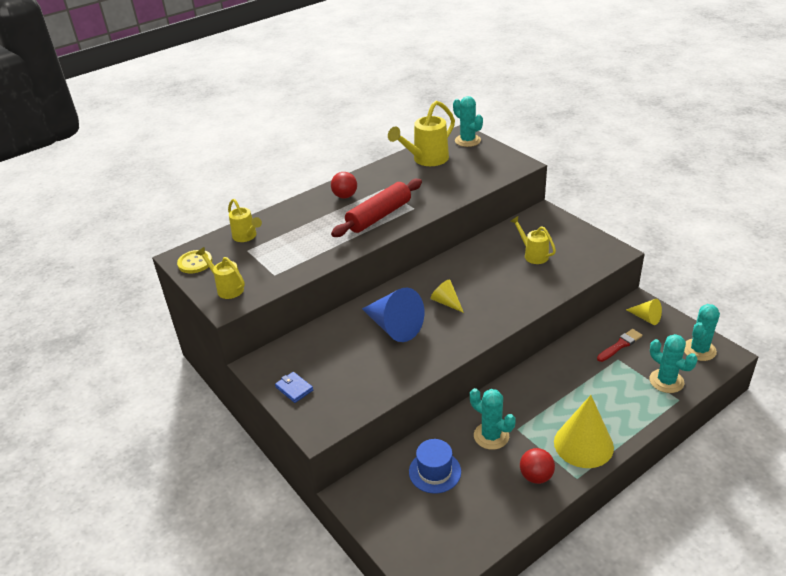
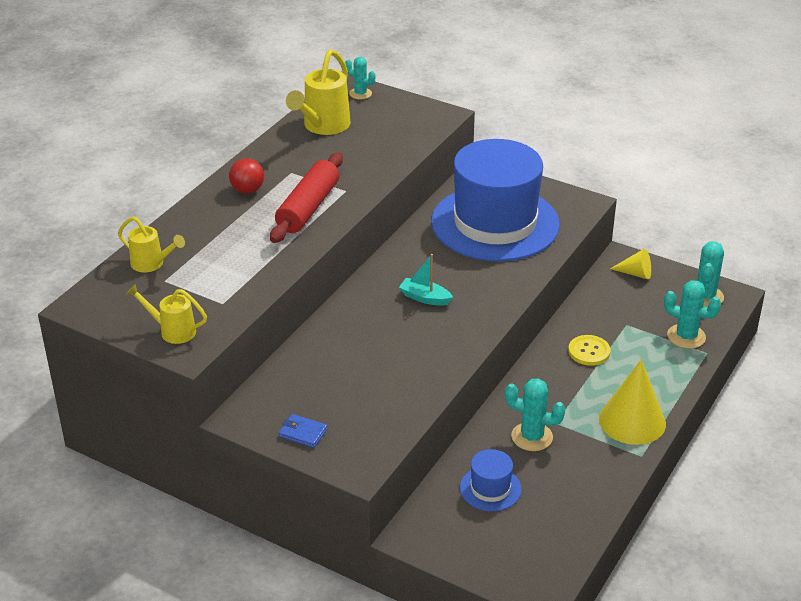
camera: 25 degrees left, 0 degrees up
(195, 263) = (105, 309): yellow button -> yellow button (589, 351)
(394, 327) = (380, 338): blue cone -> none
(446, 302) = (425, 298): yellow cone -> turquoise boat
(467, 140) = (360, 94): turquoise cactus -> turquoise cactus, size x0.66
(533, 255) = (495, 223): yellow watering can -> blue hat
(536, 476) = (599, 465): red ball -> none
(620, 345) = (622, 309): red brush -> none

